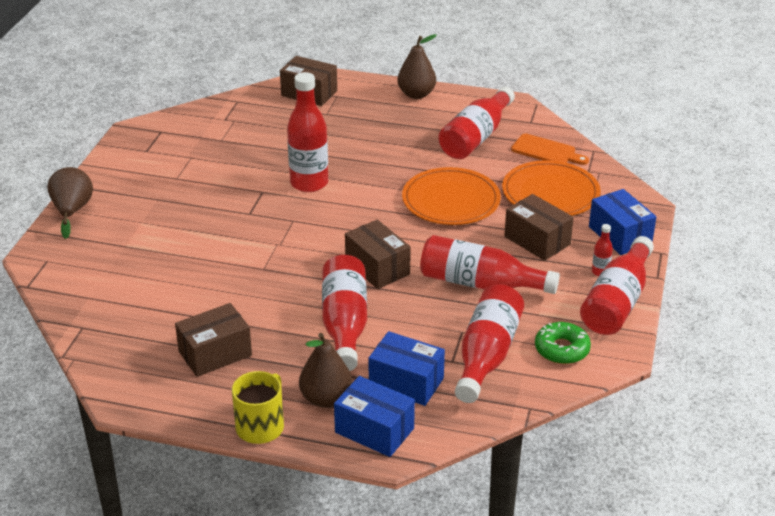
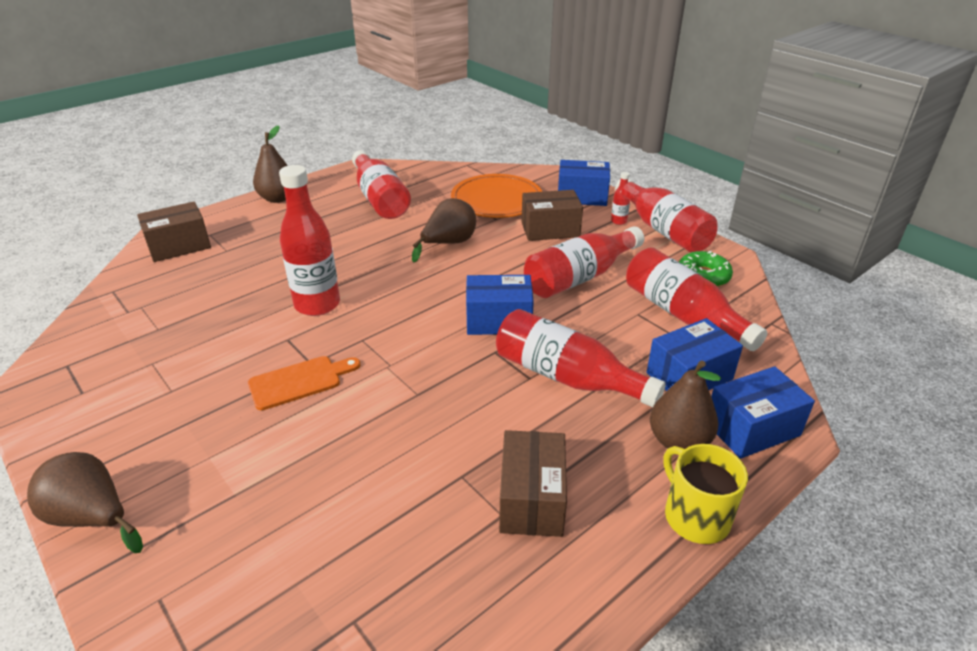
camera: 55 degrees left, 0 degrees up
(377, 267) = (498, 320): brown box -> blue box
(451, 200) = (448, 244): orange plate -> brown pear
(546, 151) = (441, 180): orange cutting board -> orange cutting board (299, 382)

